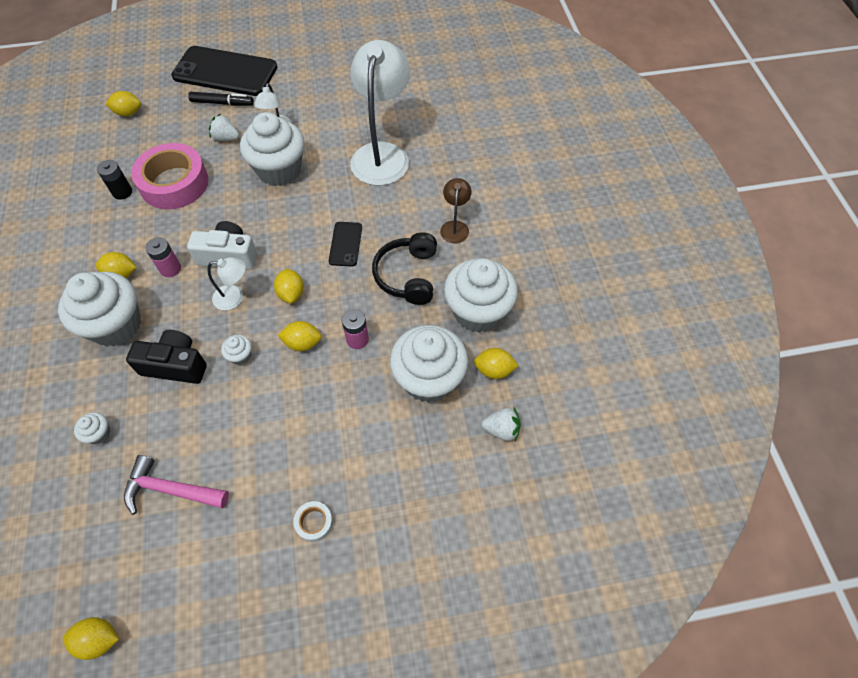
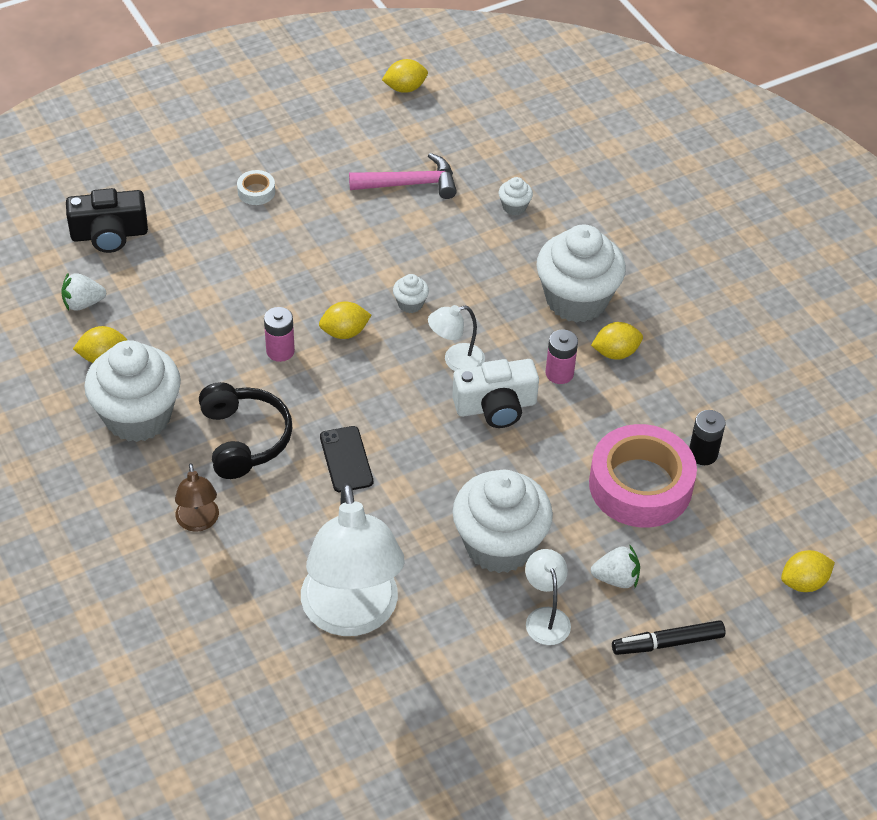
camera: 160 degrees right, 10 degrees down
(175, 365) = (479, 279): black camera -> black camera (109, 234)
(225, 72) = (708, 712): black phone -> none
(291, 293) = (387, 381): yellow lemon -> none
(429, 379) = (179, 331): white cupcake -> none

